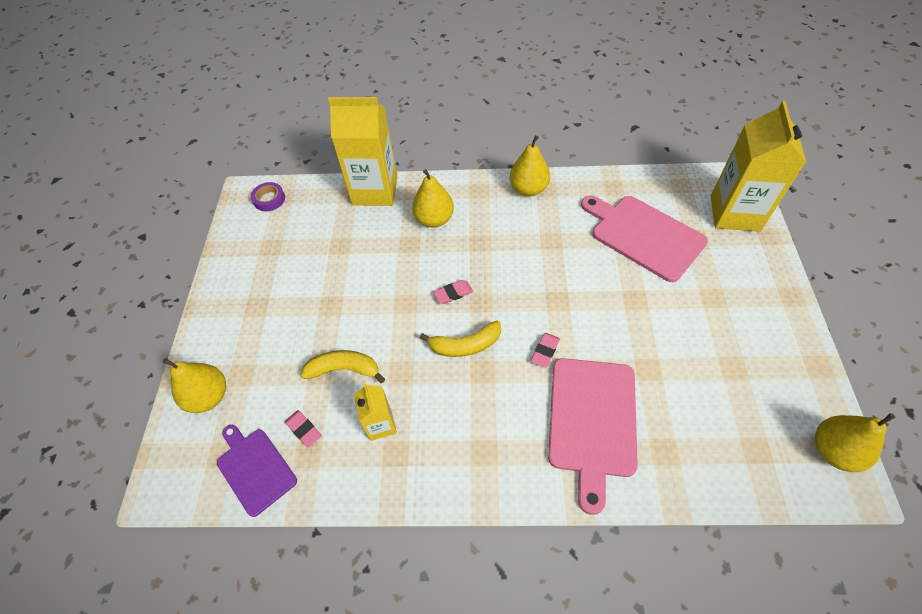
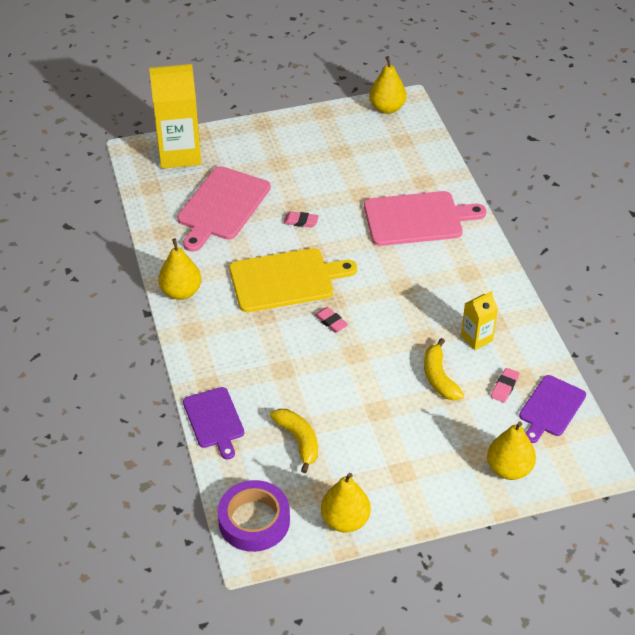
camera: 110 degrees left, 10 degrees down
(269, 199) = (254, 520): purple tape -> purple tape, size x1.79
(375, 190) = (214, 420): yellow carton -> purple cutting board
(434, 219) = (243, 357): yellow pear -> yellow pear (345, 520)
(465, 345) = (382, 302): yellow banana -> yellow banana (298, 440)
(522, 268) = (286, 280): none -> yellow cutting board
(545, 351) = (368, 252): pink eraser -> pink eraser (301, 221)

